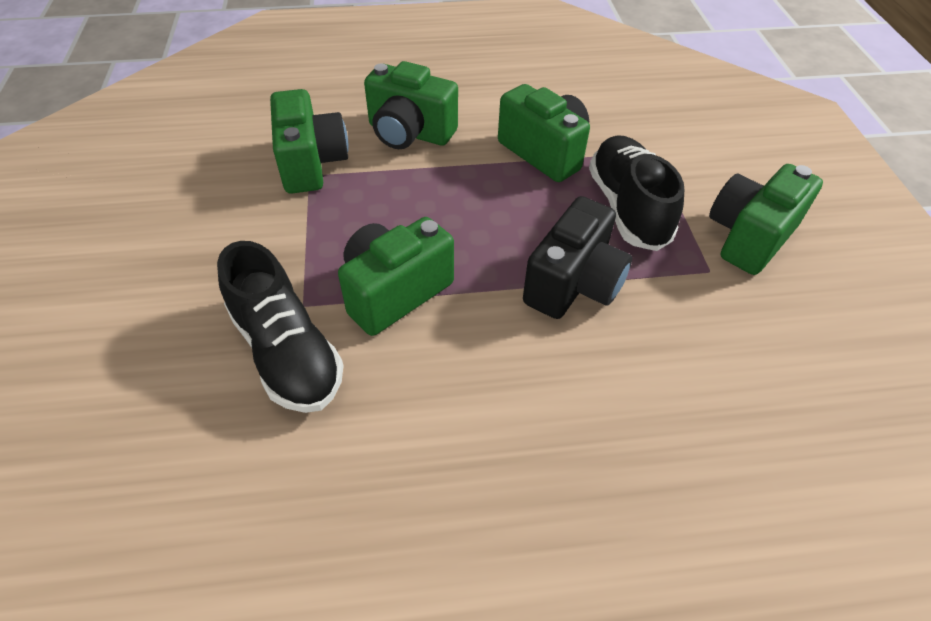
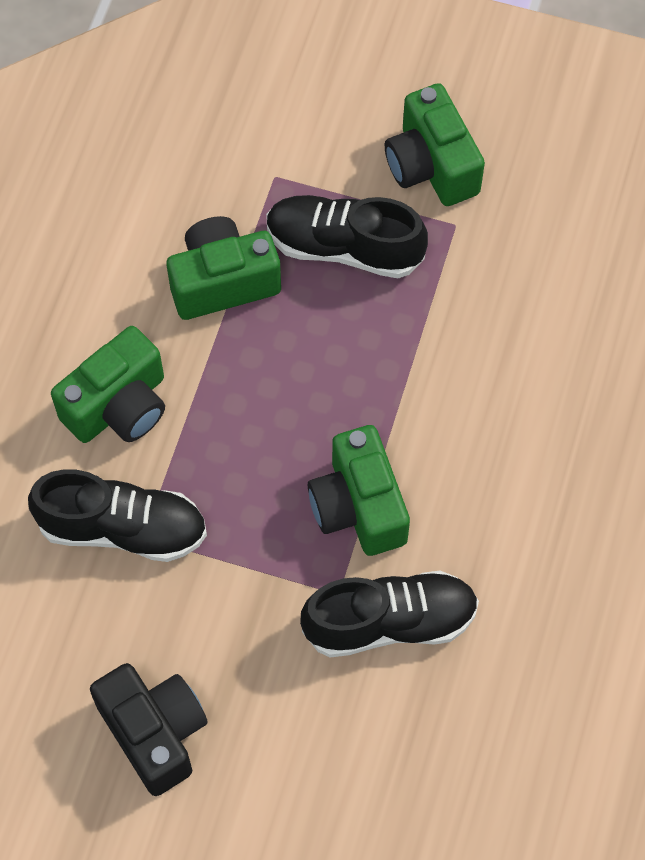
camera: 65 degrees left, 15 degrees up
(311, 163) = (123, 528): green camera -> black shoe
(573, 284) = (419, 347): black camera -> black camera (154, 732)

